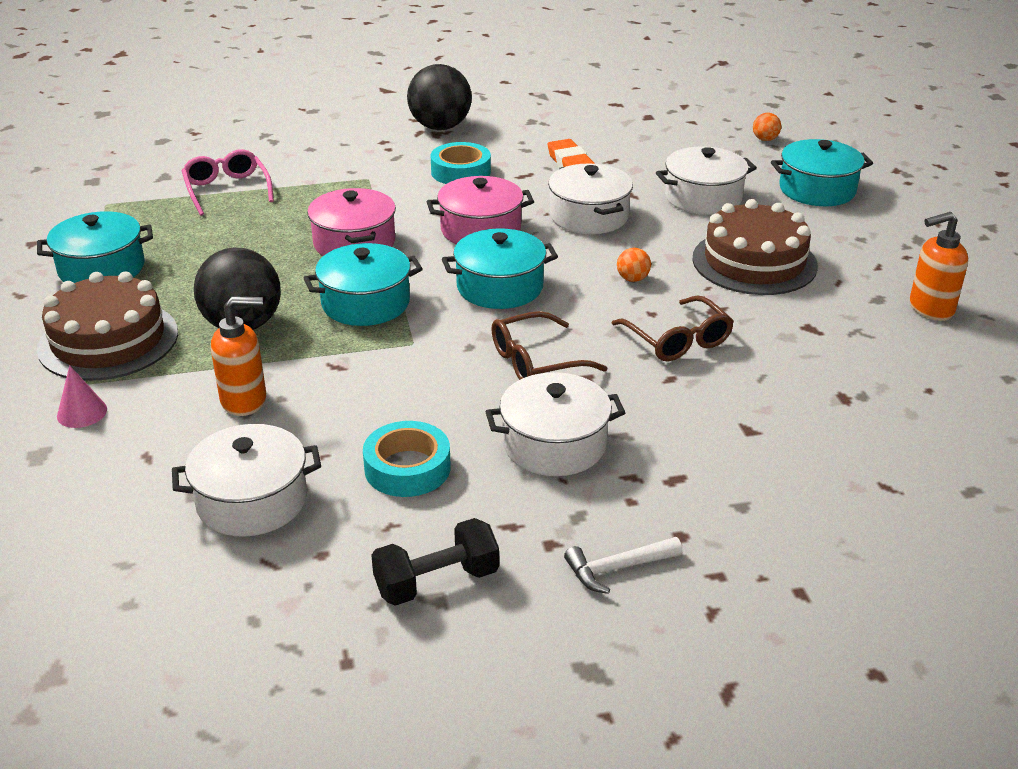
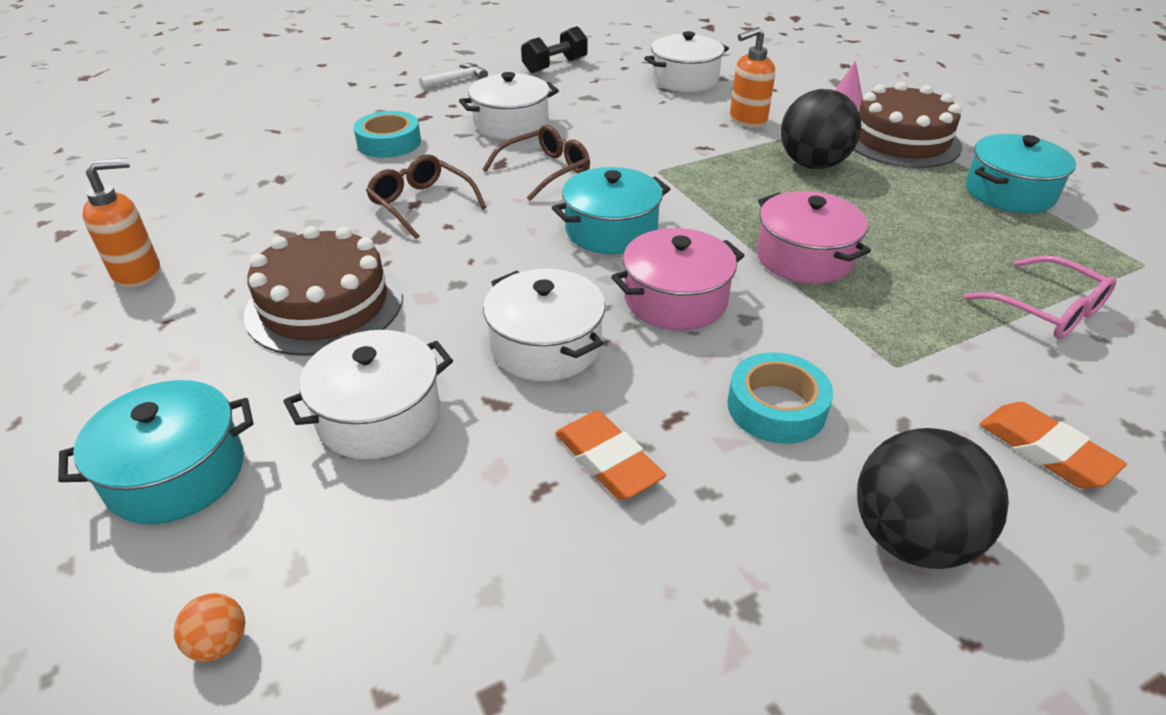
camera: 165 degrees right, 5 degrees up
(334, 140) = (1045, 450): none -> orange eraser
(365, 303) = (728, 196): turquoise pot -> none
(407, 468) = (603, 102): turquoise tape -> turquoise tape (389, 143)
(632, 279) = (472, 260): orange ball -> none

